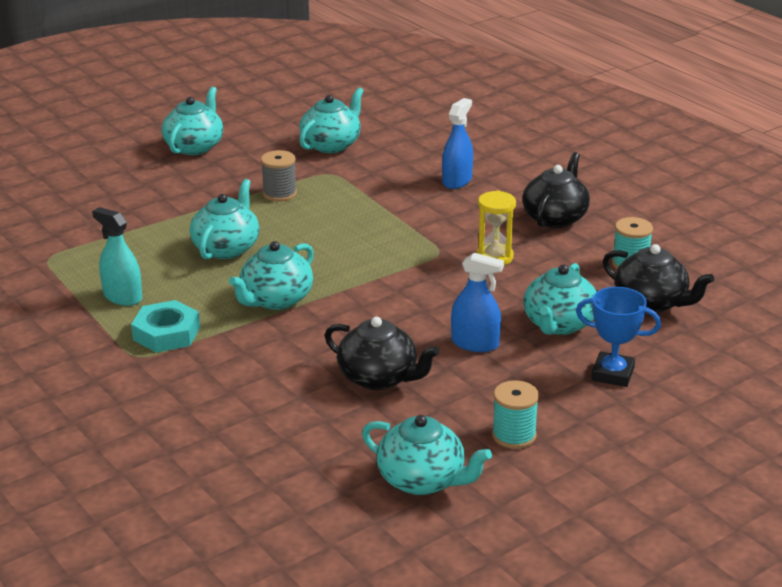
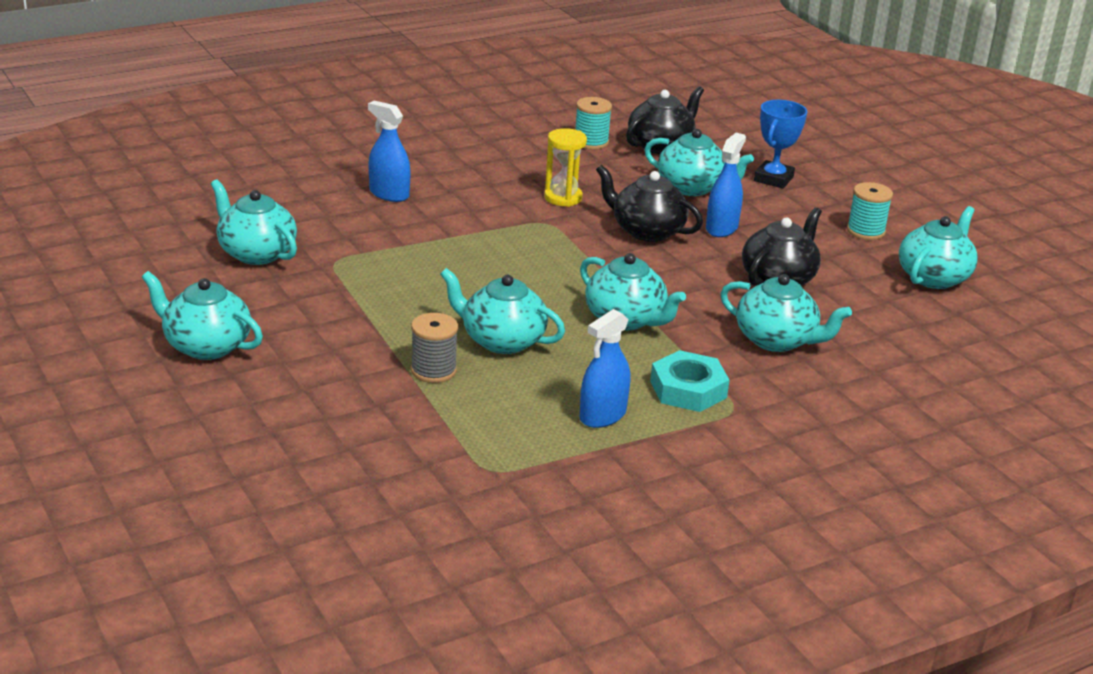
camera: 85 degrees left, 0 degrees up
(122, 297) = (603, 415): turquoise spray bottle -> blue spray bottle
(259, 377) = (776, 340): none -> turquoise teapot
(279, 193) = (374, 297): grey spool -> grey spool (433, 370)
(555, 218) = (492, 159): black teapot -> black teapot (646, 231)

